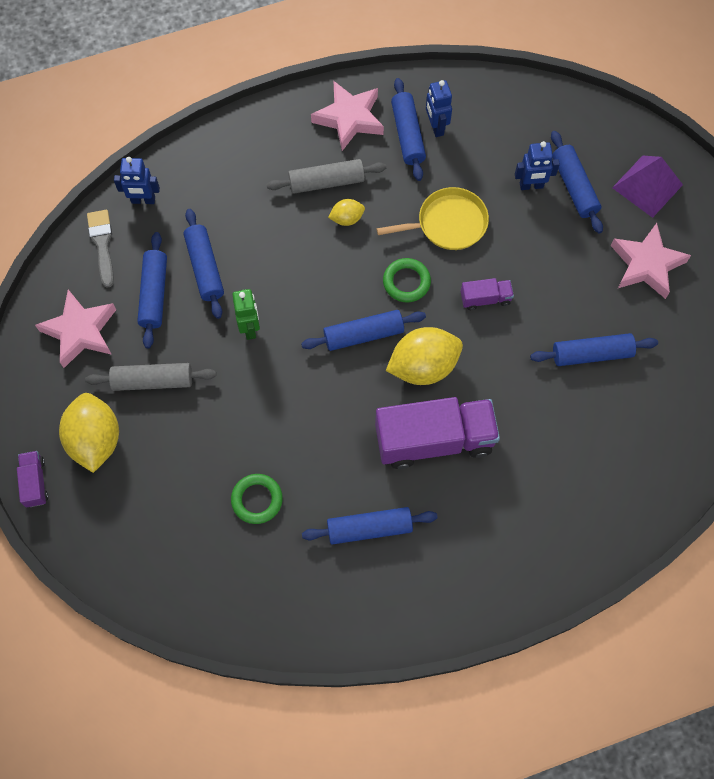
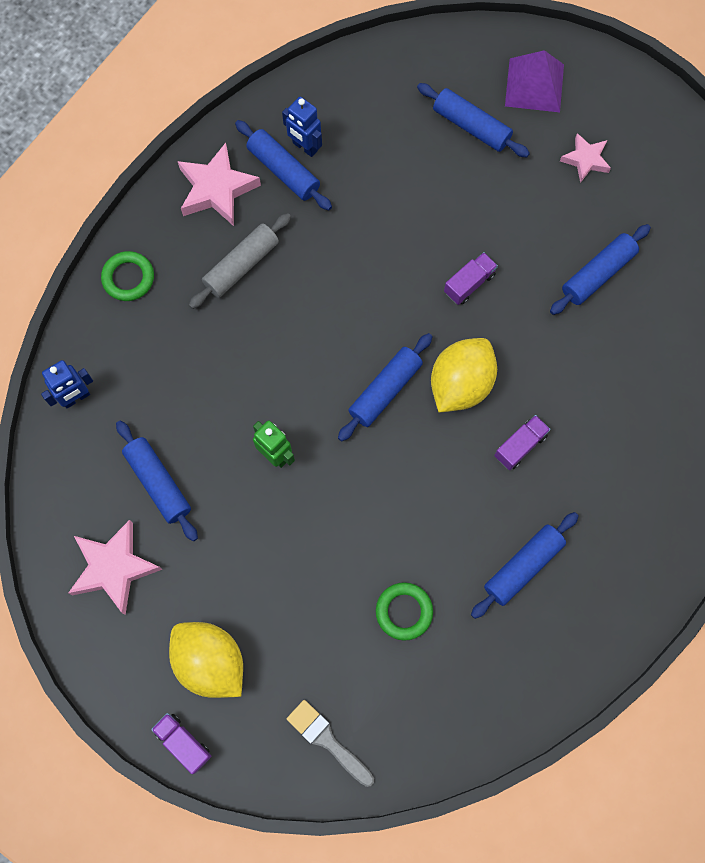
camera: 35 degrees left, 5 degrees up
(102, 244) = (69, 467): grey brush -> grey brush (327, 740)
(153, 381) = (222, 567): grey rolling pin -> none
(205, 268) = (188, 425): blue rolling pin -> none
(347, 218) = (287, 289): yellow lemon -> none
(406, 282) = (387, 314): green ring -> green ring (128, 278)
(434, 440) = (520, 446): purple truck -> purple truck, size x0.45
(448, 223) = (384, 233): yellow pan -> none
(531, 186) = (432, 149): blue robot -> none
(646, 264) = (585, 160): pink star -> pink star, size x0.60

